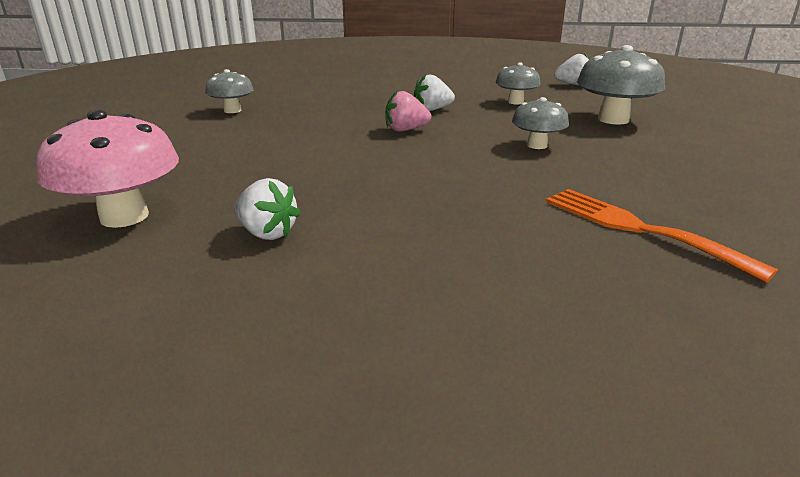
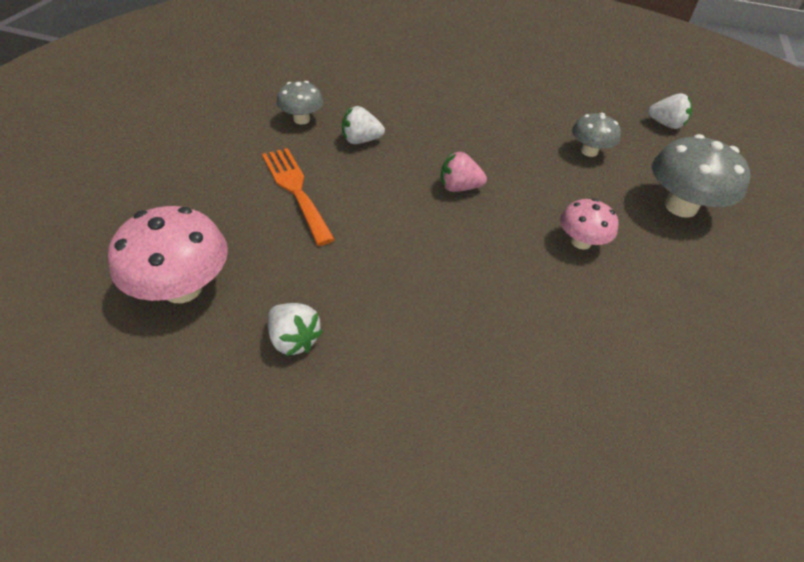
camera: 10 degrees right, 20 degrees up
(432, 110) = (496, 152): white strawberry -> white strawberry (361, 140)
(537, 145) = (581, 242): grey mushroom -> pink mushroom
(637, 228) = (623, 406): orange fork -> orange fork (295, 190)

